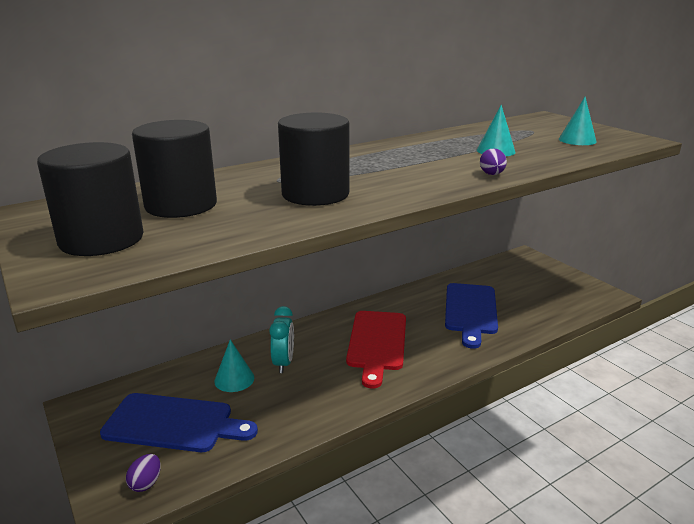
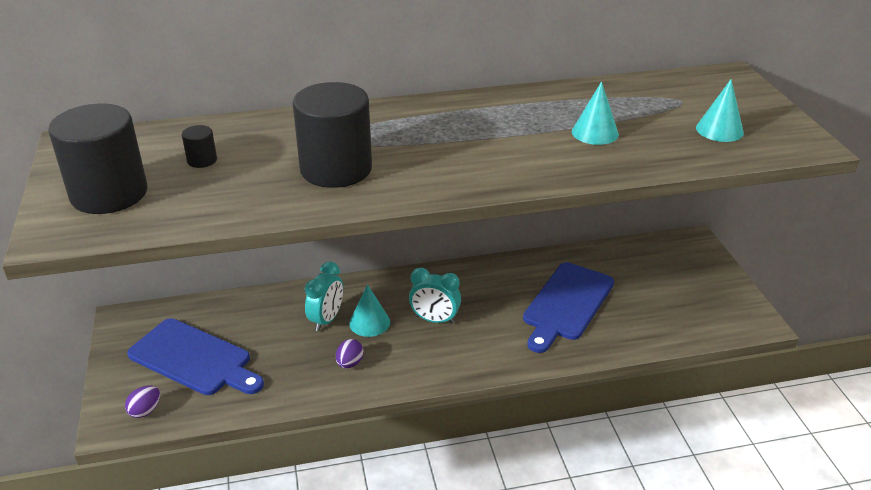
camera: 20 degrees right, 10 degrees up
(181, 205) = (202, 160): black cylinder -> black cylinder, size x0.42
(234, 379) = (270, 326): turquoise cone -> turquoise cone (369, 322)
(377, 343) = (434, 320): red cutting board -> turquoise clock
(492, 174) = (548, 173): purple egg -> purple egg (350, 363)

